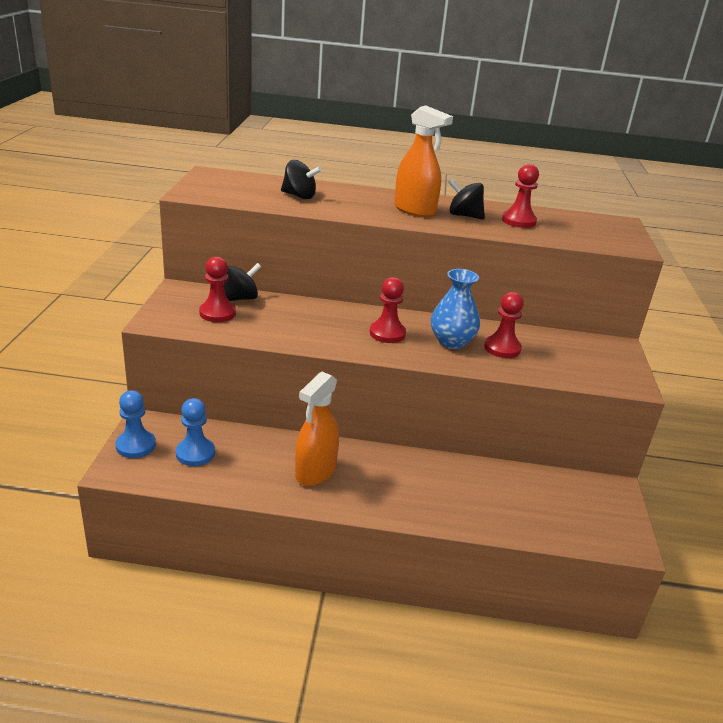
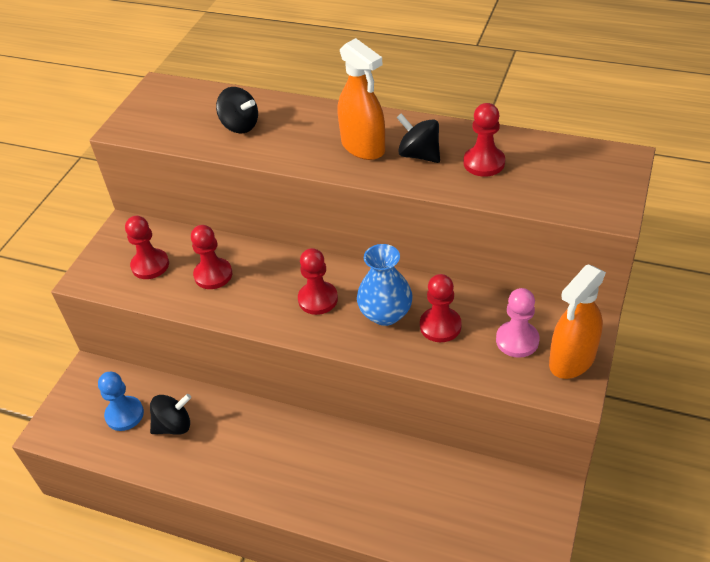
camera: 20 degrees right, 15 degrees up
(136, 445) = (73, 401): blue pawn -> none
(240, 298) = (181, 242): black spinning top -> black spinning top (174, 425)
(282, 319) = (213, 275): none -> red pawn
(315, 472) = (232, 447): orange spray bottle -> orange spray bottle (572, 360)
(570, 356) = (517, 340): none -> pink pawn

